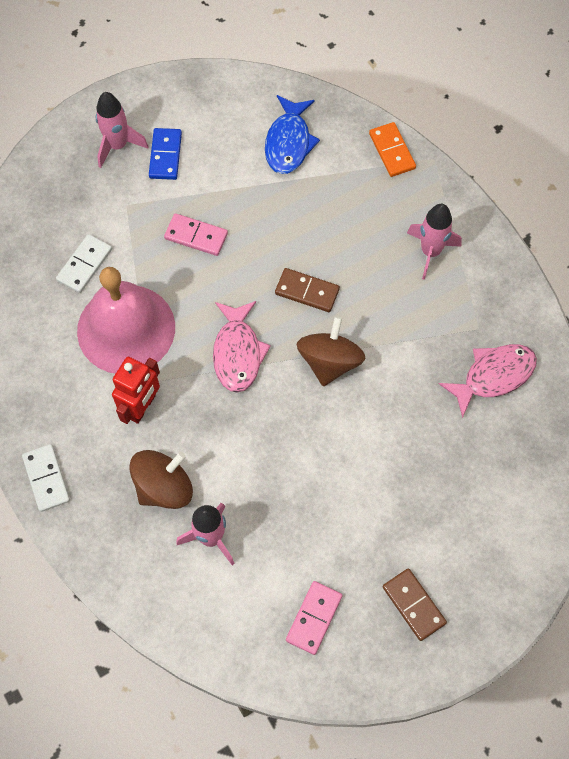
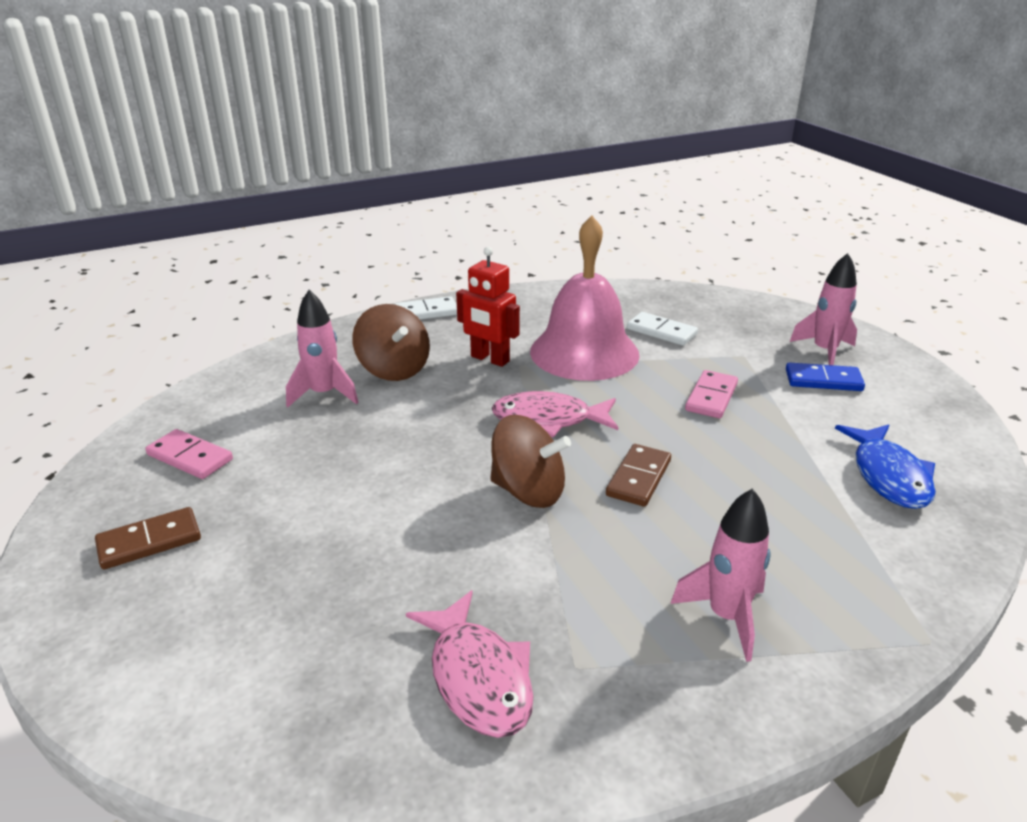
camera: 95 degrees right, 35 degrees down
(289, 142) = (888, 476): blue fish -> blue fish turned 105 degrees counterclockwise
(392, 151) = (923, 586): orange domino -> none

